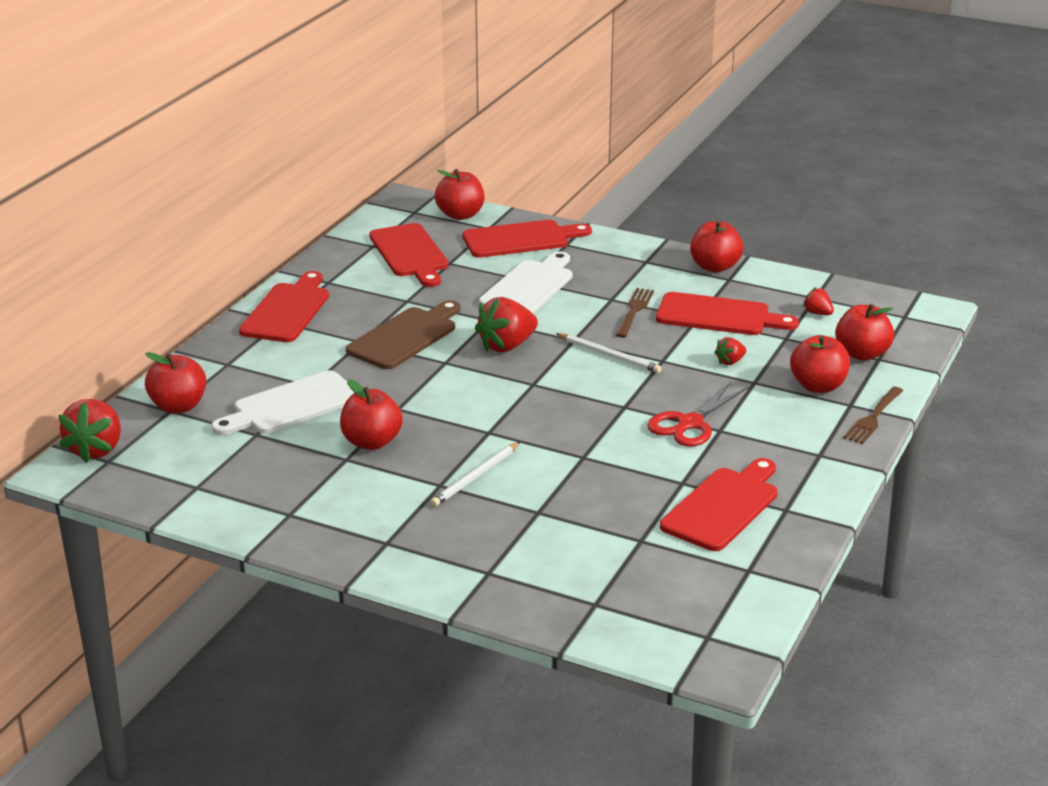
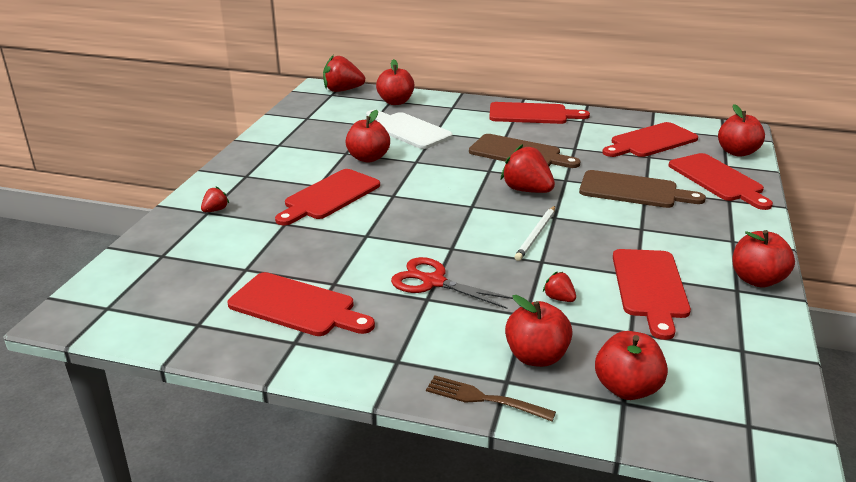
camera: 80 degrees right, 0 degrees up
(475, 477) = (329, 196): white pencil -> red cutting board
(529, 287) = (633, 191): white cutting board -> brown cutting board
(634, 311) = (625, 241): brown fork -> none
(817, 313) = (704, 353): red strawberry -> red strawberry (215, 210)

